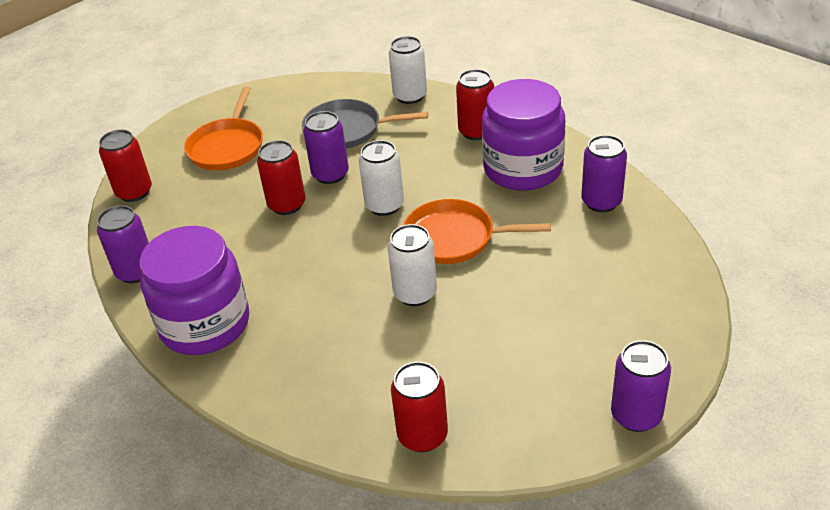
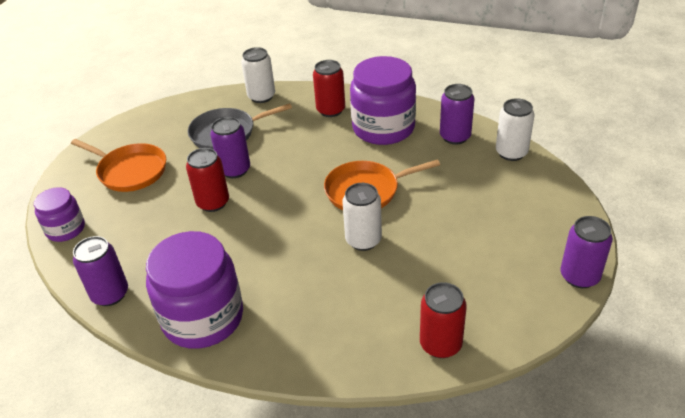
camera: 25 degrees left, 0 degrees up
(134, 192) = (65, 229): red can -> purple jar
(227, 147) = (130, 171): orange pan -> orange pan turned 45 degrees counterclockwise
(384, 205) = (295, 182): white can -> white can (511, 153)

